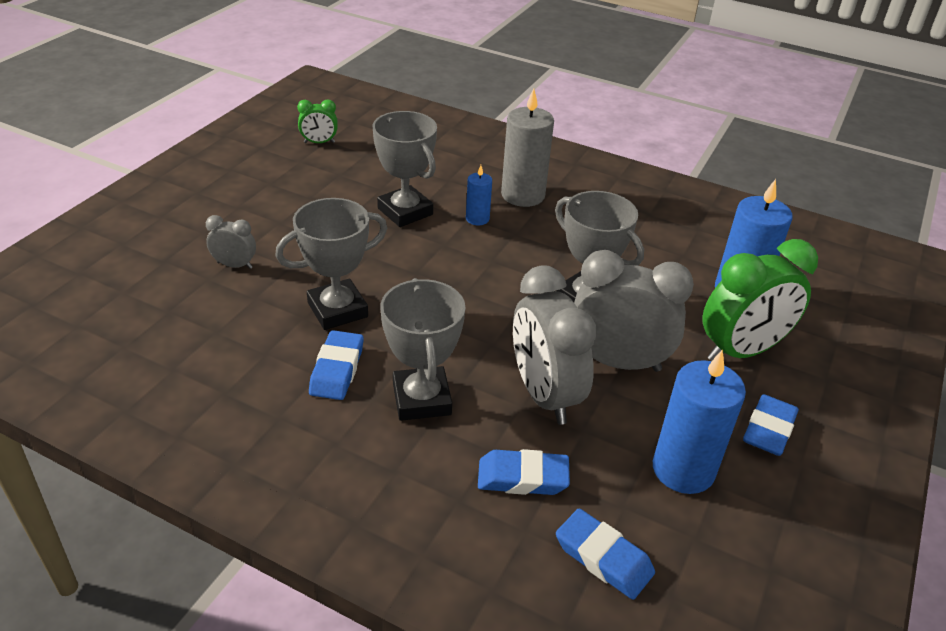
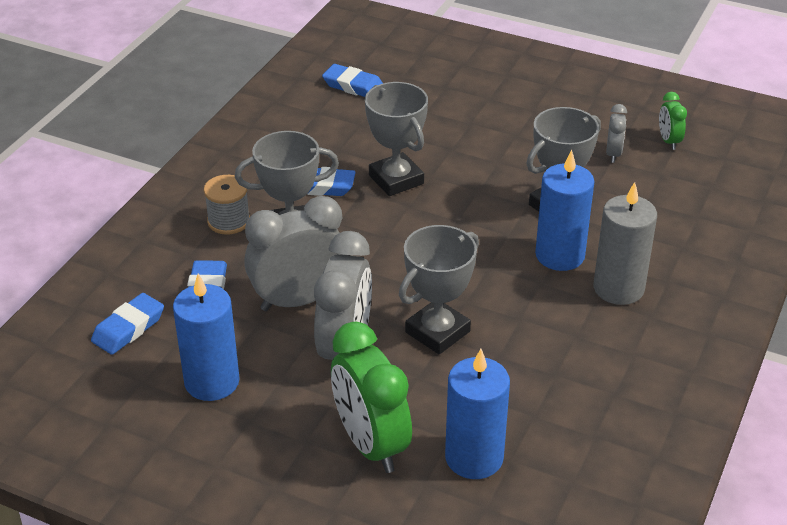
camera: 90 degrees right, 0 degrees up
(235, 265) = (446, 120): grey clock -> grey clock (613, 154)
(393, 458) = (229, 221): none -> grey spool
(477, 219) = (560, 255): blue candle -> blue candle, size x1.92
(768, 430) = (259, 448): blue eraser -> blue eraser (353, 86)

